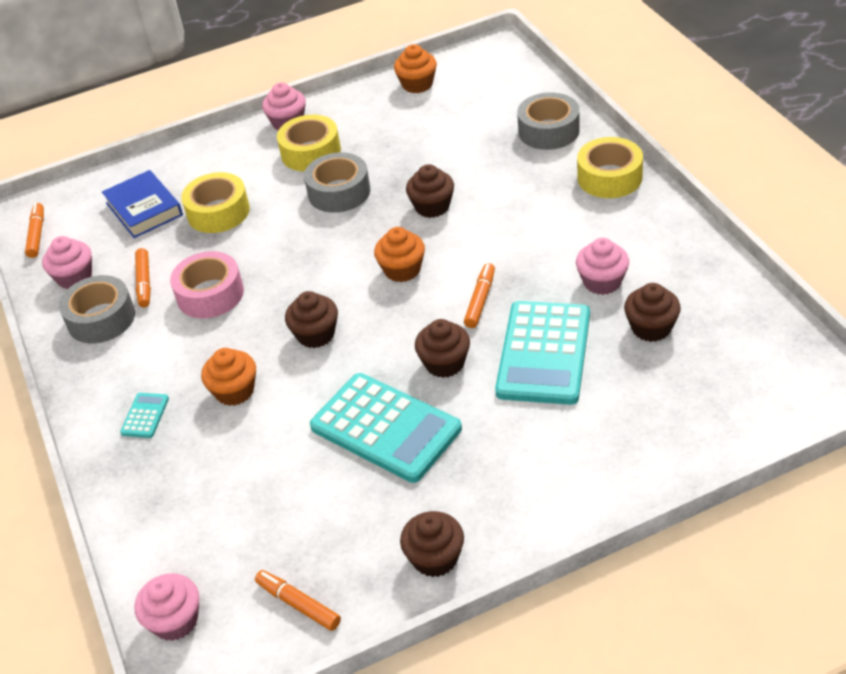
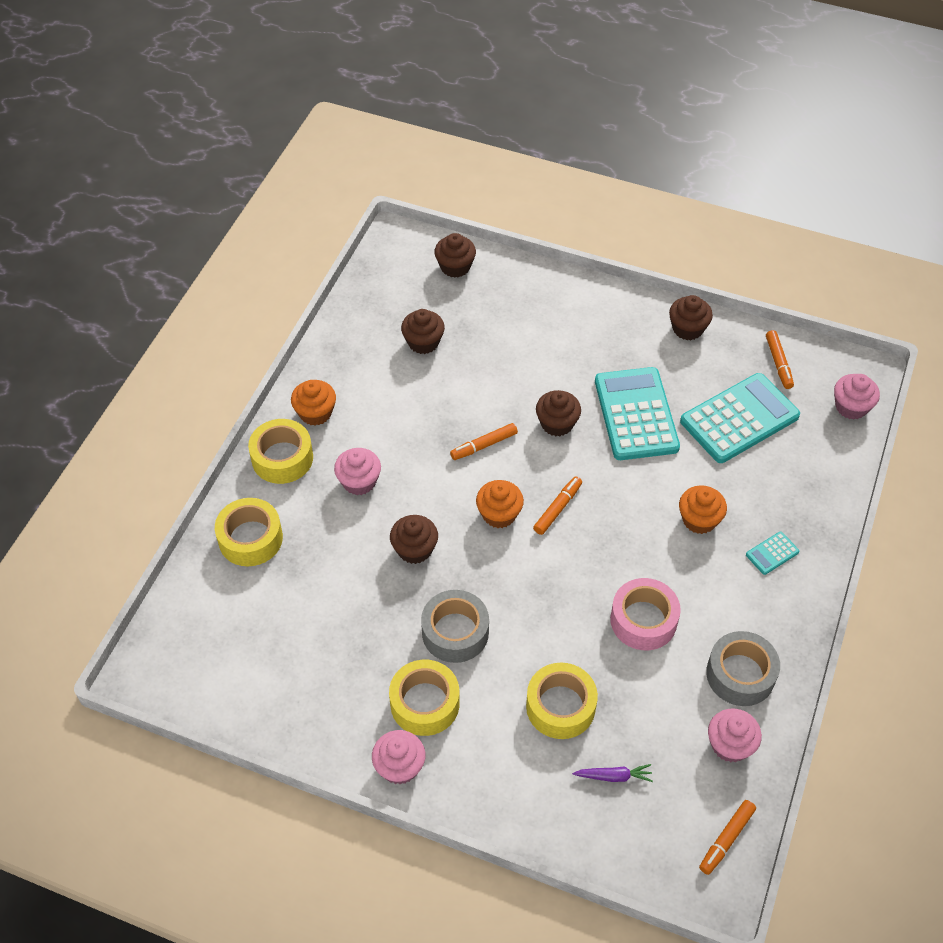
camera: 140 degrees left, 10 degrees up
(144, 209) = (613, 776): blue book -> purple carrot
(144, 282) = (680, 682): orange marker -> orange marker (557, 508)
(316, 334) = (608, 515): brown cupcake -> brown cupcake (455, 267)
(417, 84) = (254, 698): orange cupcake -> orange cupcake (315, 413)
(544, 353) = (497, 380): turquoise calculator -> turquoise calculator (739, 419)
(549, 131) = (250, 538): grey tape -> yellow tape
(602, 282) = (403, 391): pink cupcake -> pink cupcake (359, 481)

